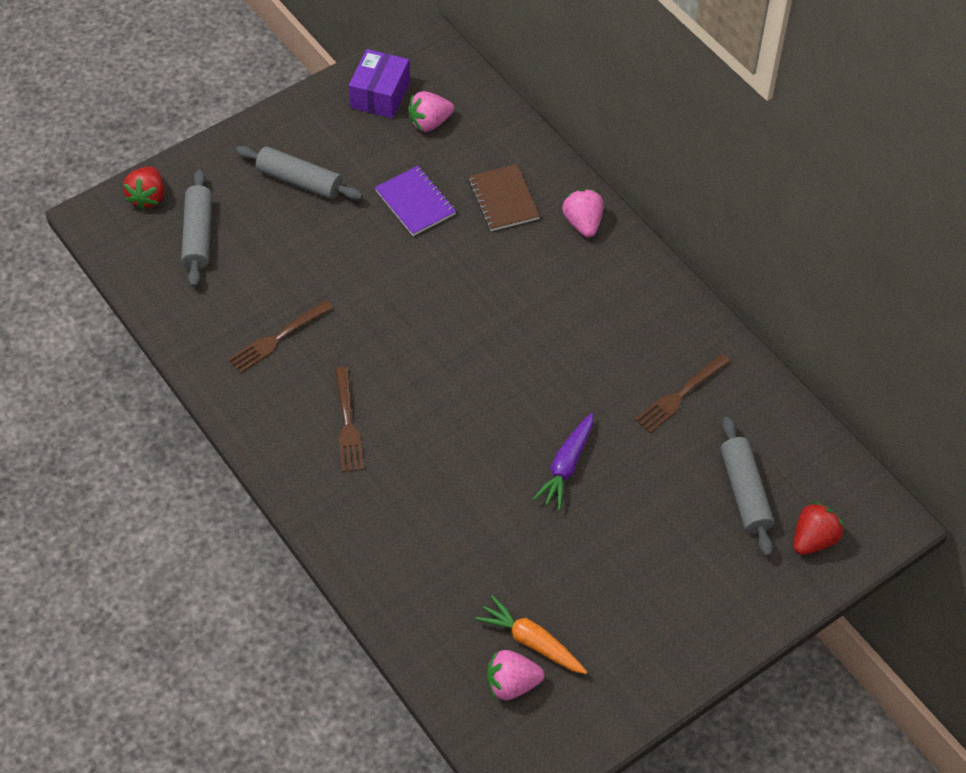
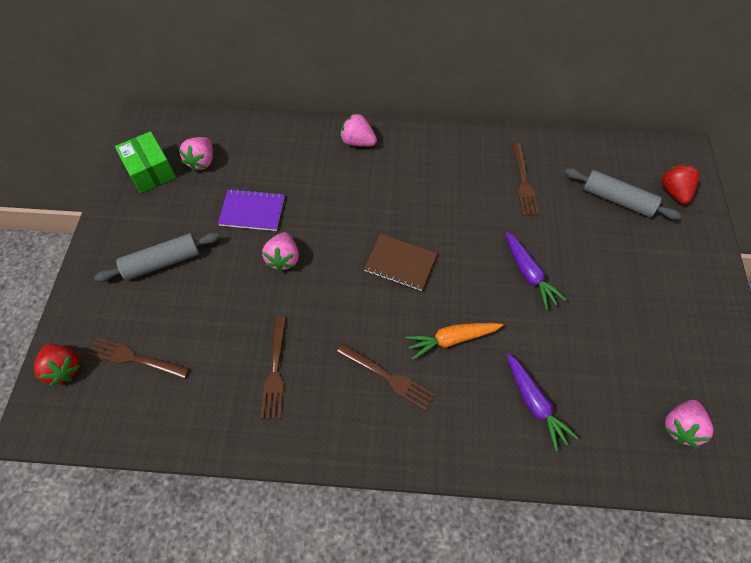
camera: 50 degrees left, 5 degrees up
(198, 235) = (134, 358): grey rolling pin -> brown fork
(380, 95) = (150, 171): purple box -> green box
(389, 263) = (283, 259): none -> pink strawberry
(427, 551) = (534, 403): none -> purple carrot
(503, 199) = (299, 166): brown notebook -> brown notebook (400, 263)
(531, 641) = (653, 390): orange carrot -> orange carrot (452, 339)

